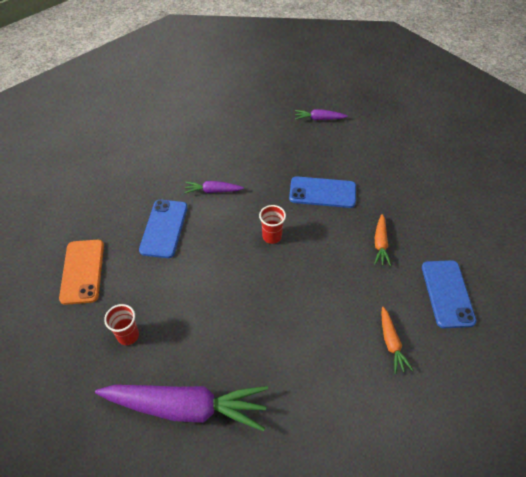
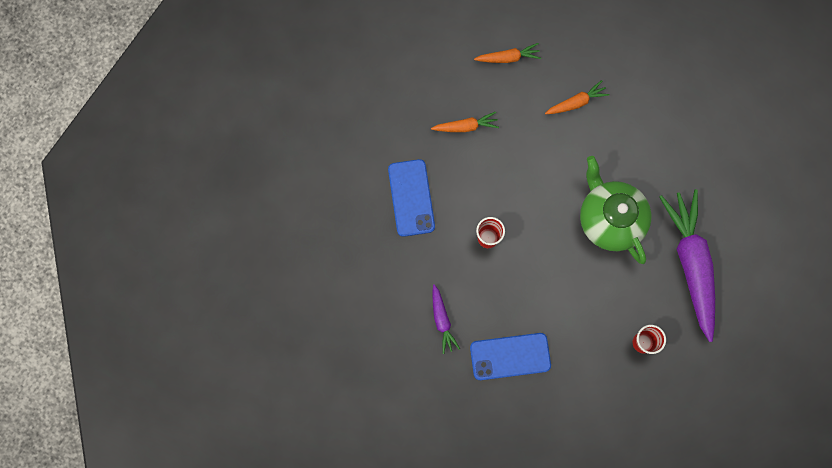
camera: 105 degrees left, 25 degrees up
(82, 271) = (588, 420): orange phone -> none
(259, 340) = (609, 219): none -> green teapot
(319, 119) = (288, 226): purple carrot -> none
(447, 293) = (508, 57): blue phone -> orange carrot

